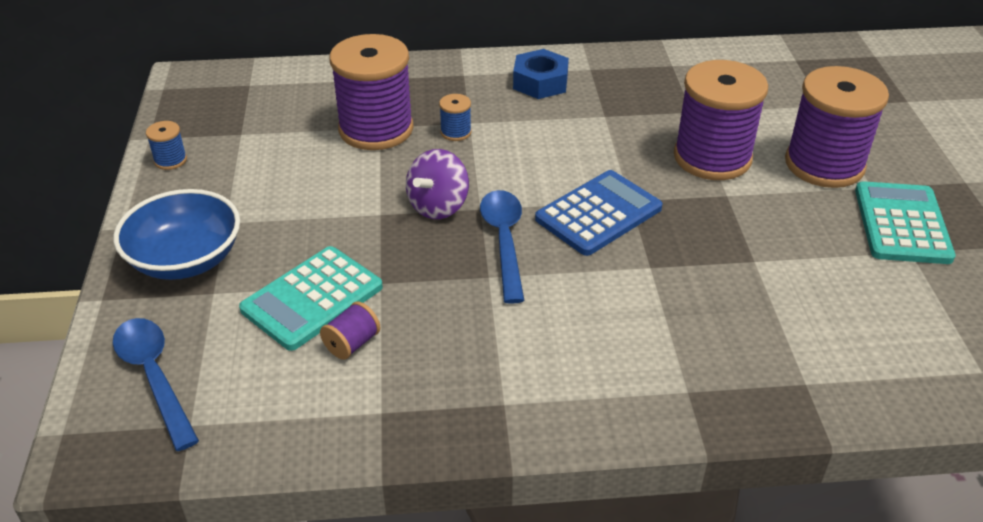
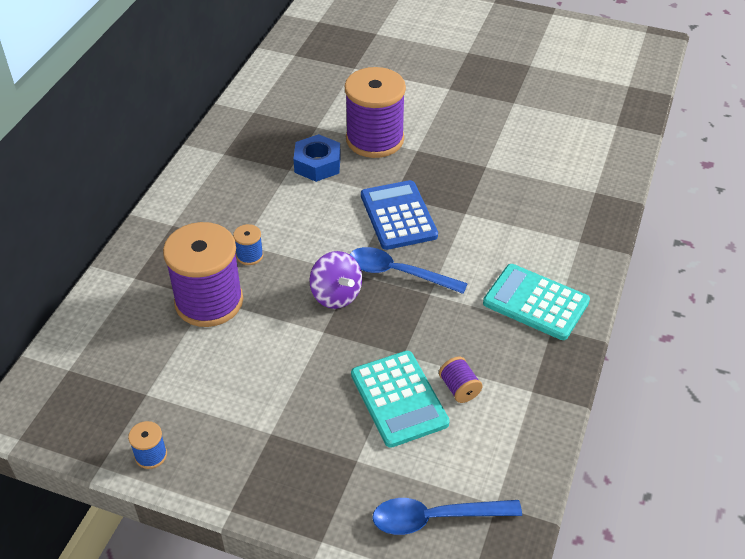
camera: 65 degrees left, 5 degrees up
(186, 259) = (304, 470): blue bowl -> none
(540, 82) = (220, 186): blue nut -> blue nut (317, 164)
(824, 164) = (415, 96): purple spool -> none
(902, 224) = (489, 94): turquoise calculator -> turquoise calculator (536, 302)

